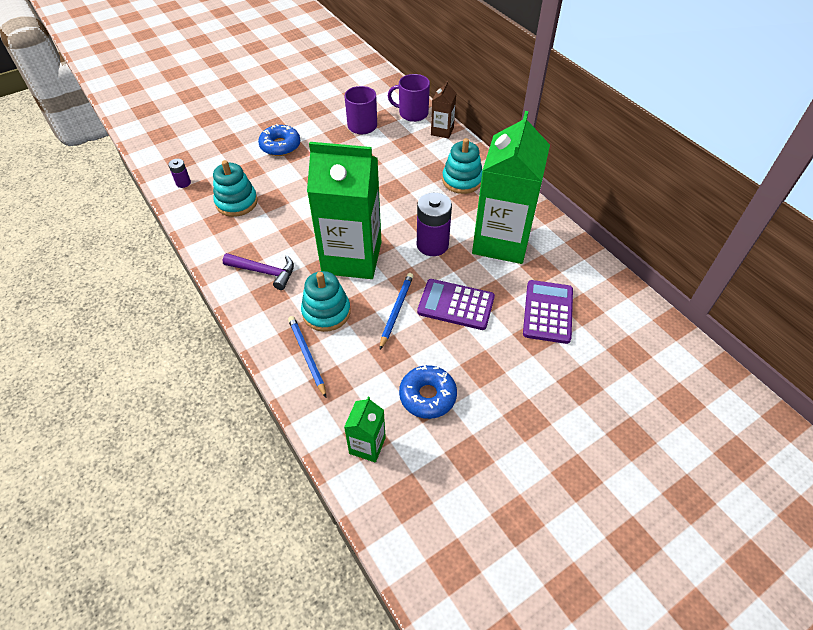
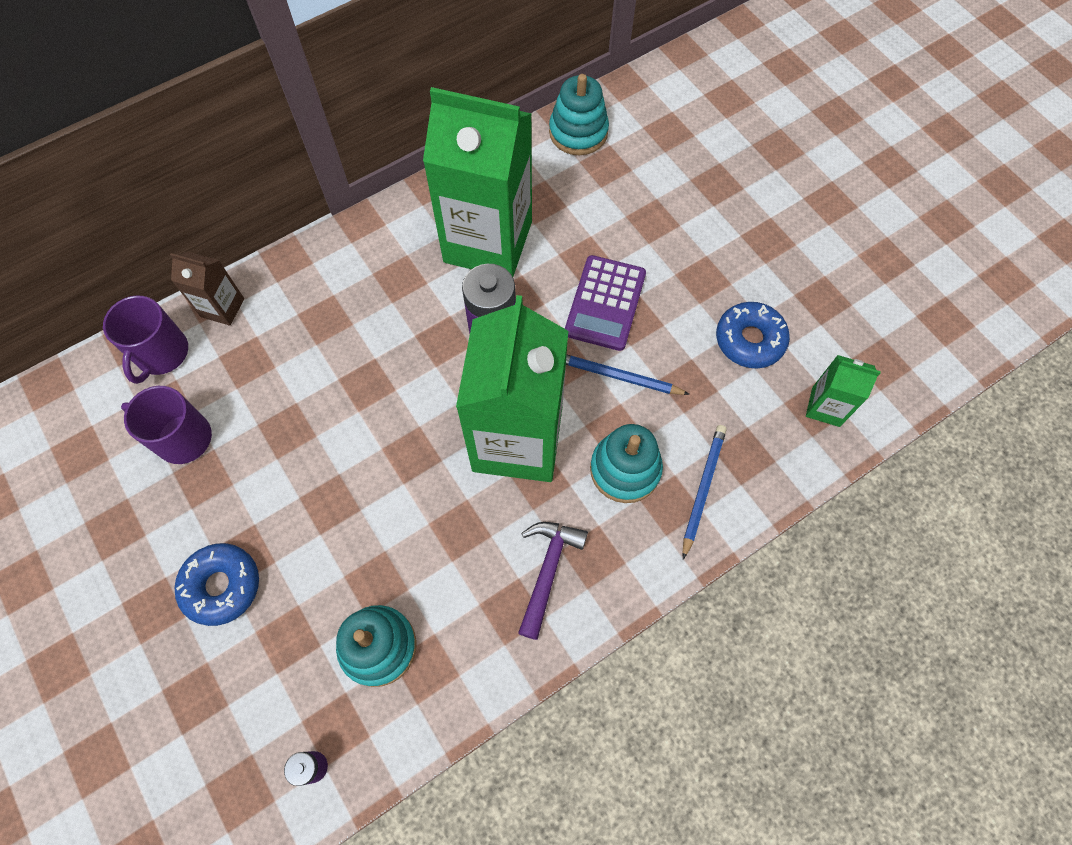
camera: 90 degrees left, 15 degrees up
(307, 356) = (703, 489): blue pencil -> blue pencil turned 135 degrees clockwise
(462, 180) = (353, 284): turquoise stacking toy -> turquoise stacking toy (578, 132)
(548, 312) = (612, 202): purple calculator -> none

